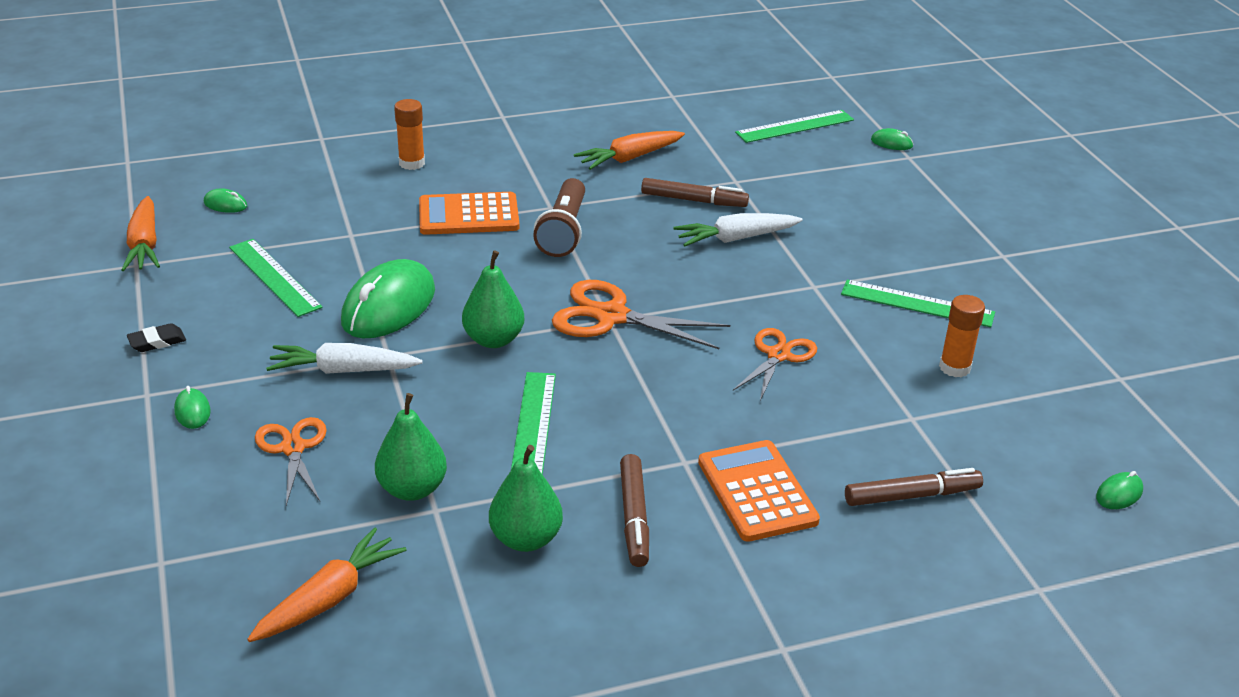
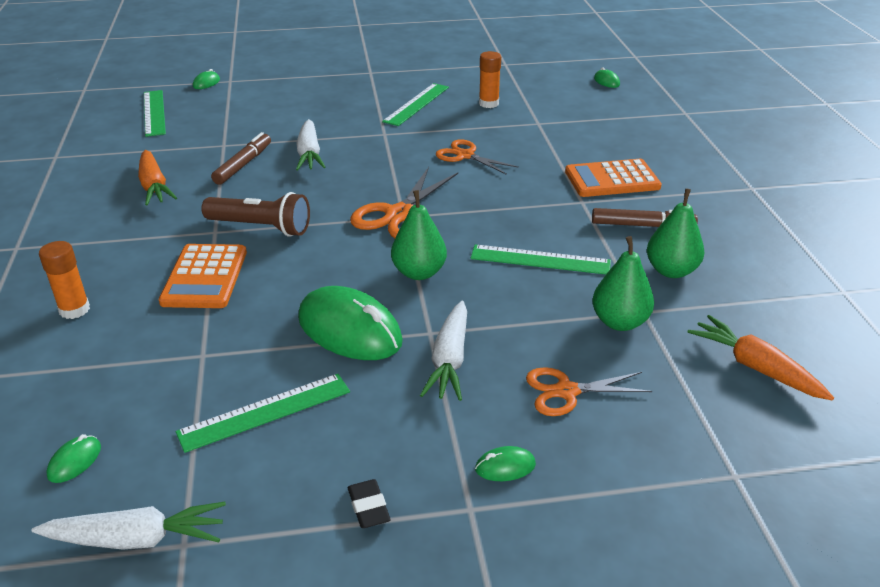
camera: 80 degrees left, 0 degrees up
(144, 245) = (137, 539): orange carrot -> white carrot
(912, 496) = (612, 133): brown marker -> none

